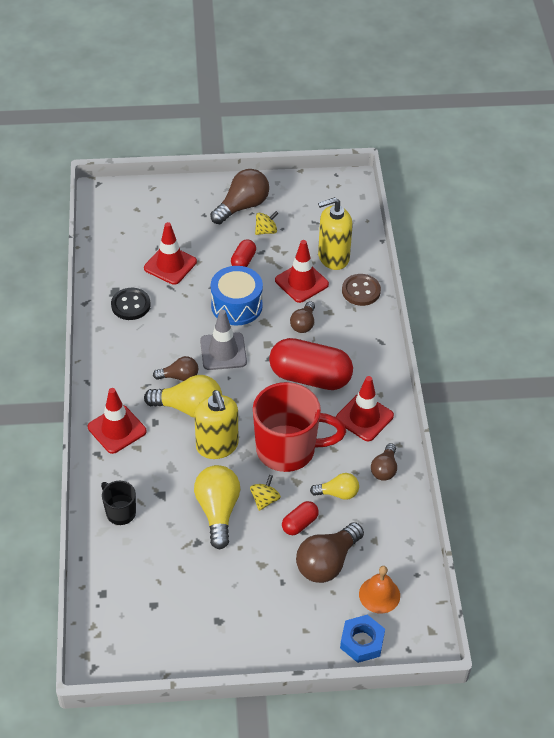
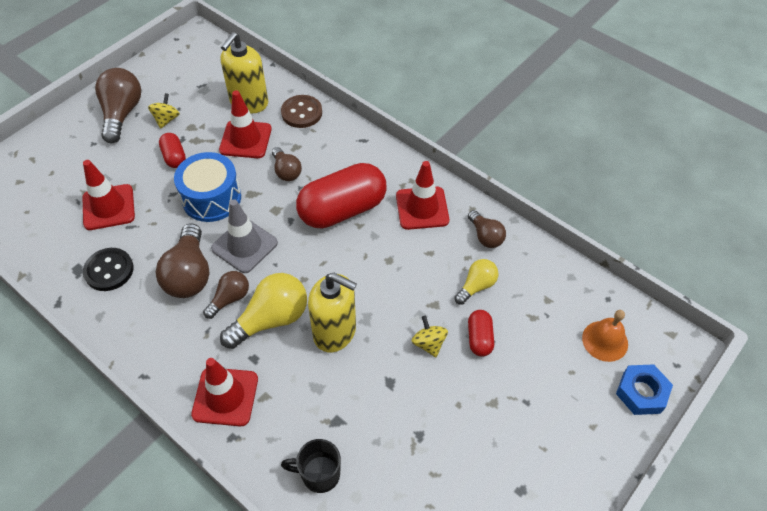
camera: 45 degrees left, 5 degrees up
(218, 511) = (403, 390): yellow light bulb -> none
(288, 450) = (396, 284): red mug -> none
(327, 562) = (538, 351): brown light bulb -> brown light bulb (189, 274)

